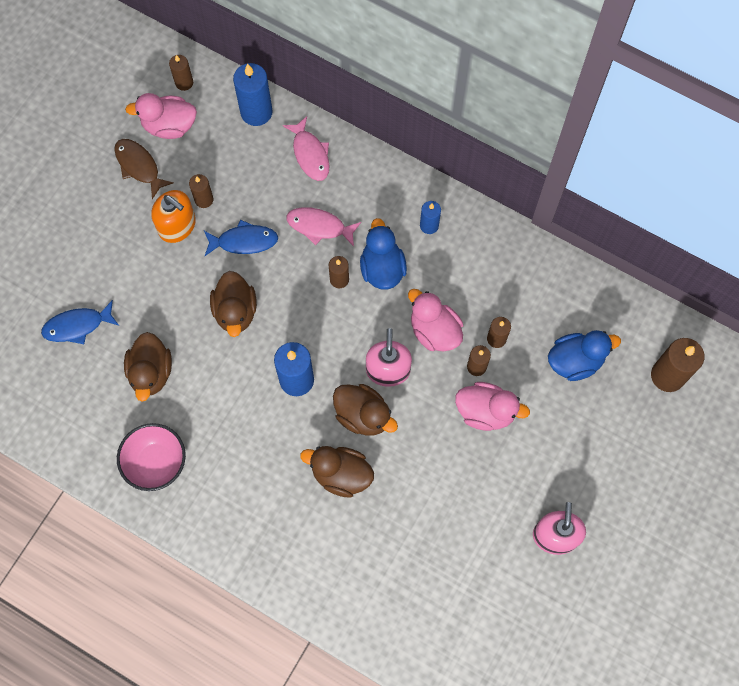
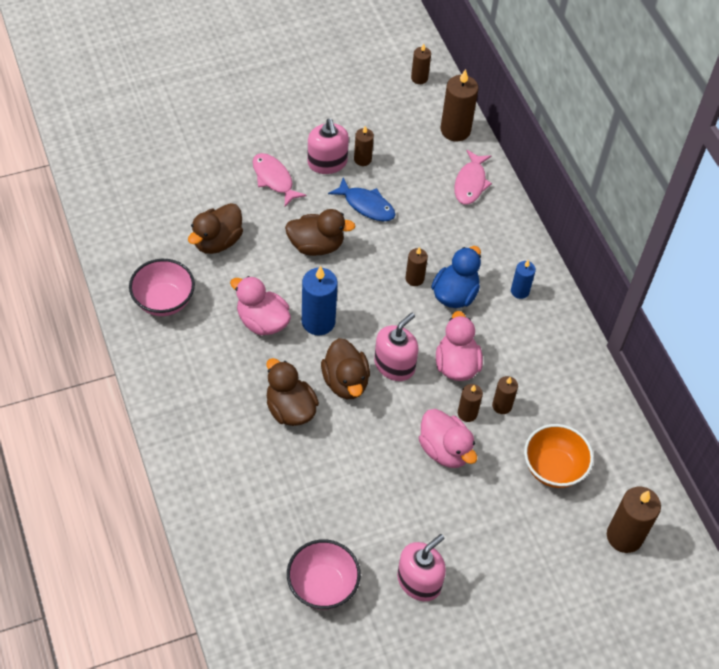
camera: 35 degrees right, 15 degrees down
(77, 326) = (195, 176): blue fish -> none
(139, 166) = (336, 108): brown fish -> none
(169, 126) = (382, 98): pink duck -> pink duck (262, 321)
(177, 225) = (327, 162): orange soap dispenser -> pink soap dispenser
(235, 311) = (316, 245): brown duck -> brown duck turned 120 degrees counterclockwise
(256, 112) = (455, 130): blue candle -> brown candle
(319, 227) = (432, 234): pink fish -> pink fish (274, 179)
(490, 600) = (322, 586): none -> pink bowl
(575, 361) = (553, 468): blue duck -> orange bowl

